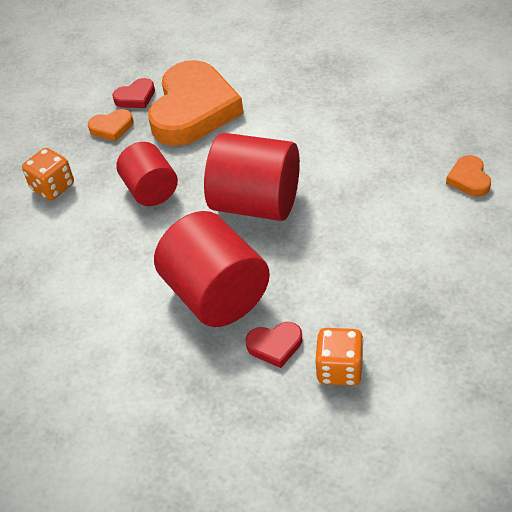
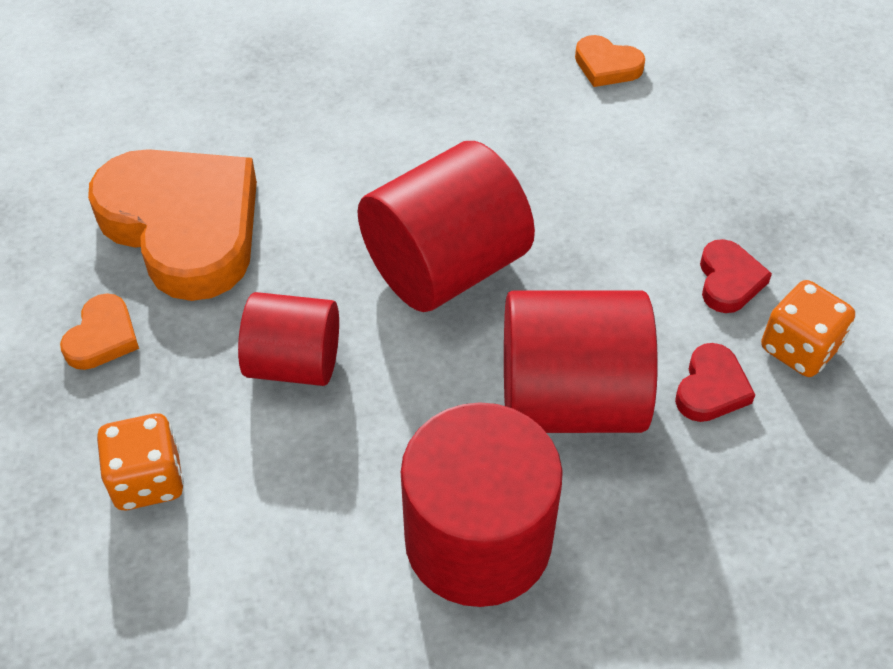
camera: 60 degrees left, 5 degrees up
(107, 307) = (478, 540): none -> red cylinder
(136, 97) = (71, 274): red heart -> red heart (729, 280)

